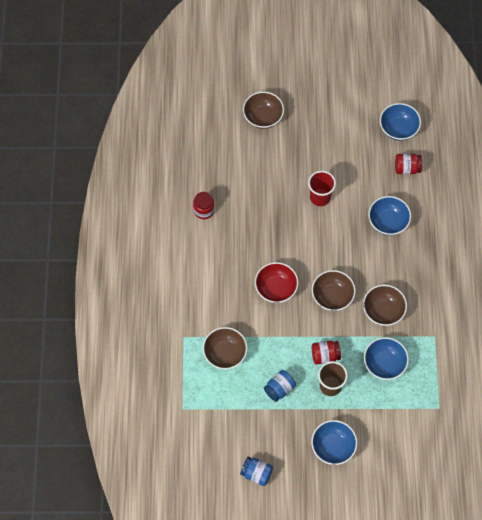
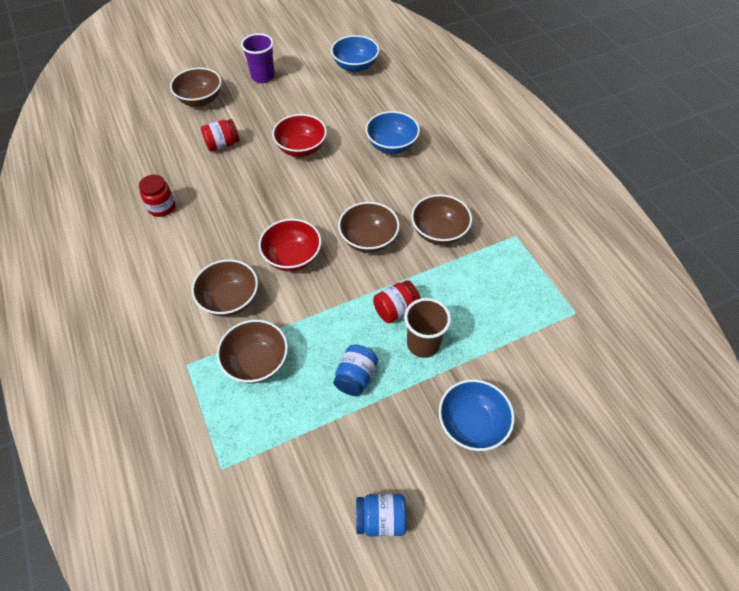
camera: 25 degrees left, 10 degrees down
(224, 303) = (230, 300): none -> brown bowl
(320, 111) = (263, 76): none -> purple cup
(320, 197) = (301, 148): red cup -> red bowl
(384, 364) = (476, 289): blue bowl -> none
(407, 168) = (384, 94): red jar -> red jar (222, 144)

